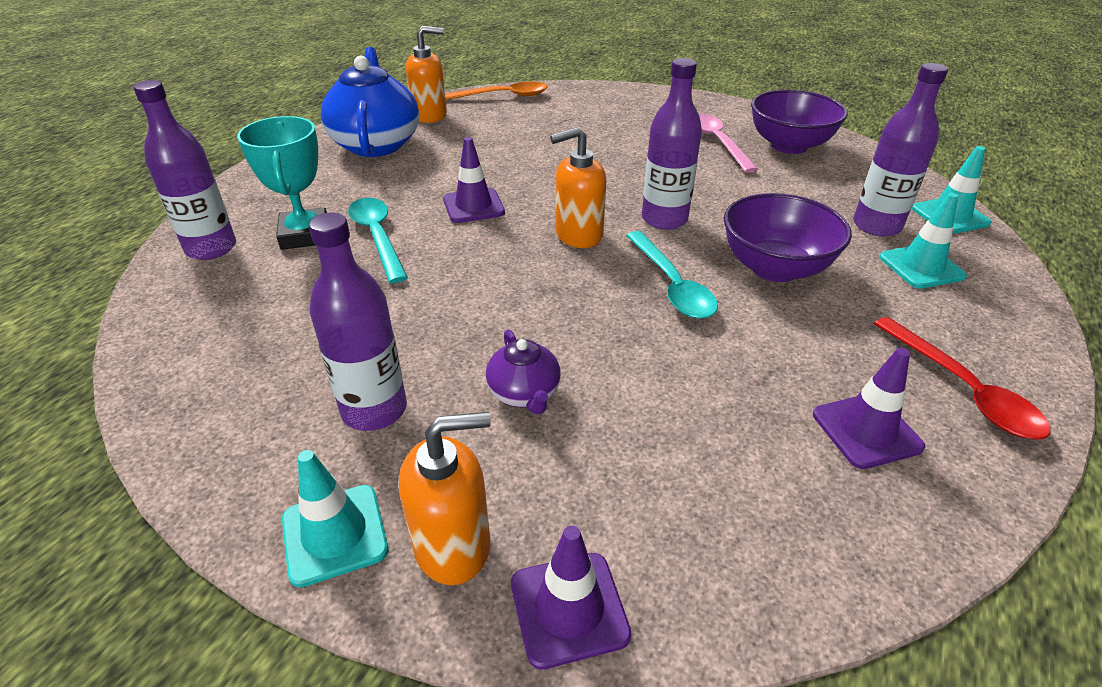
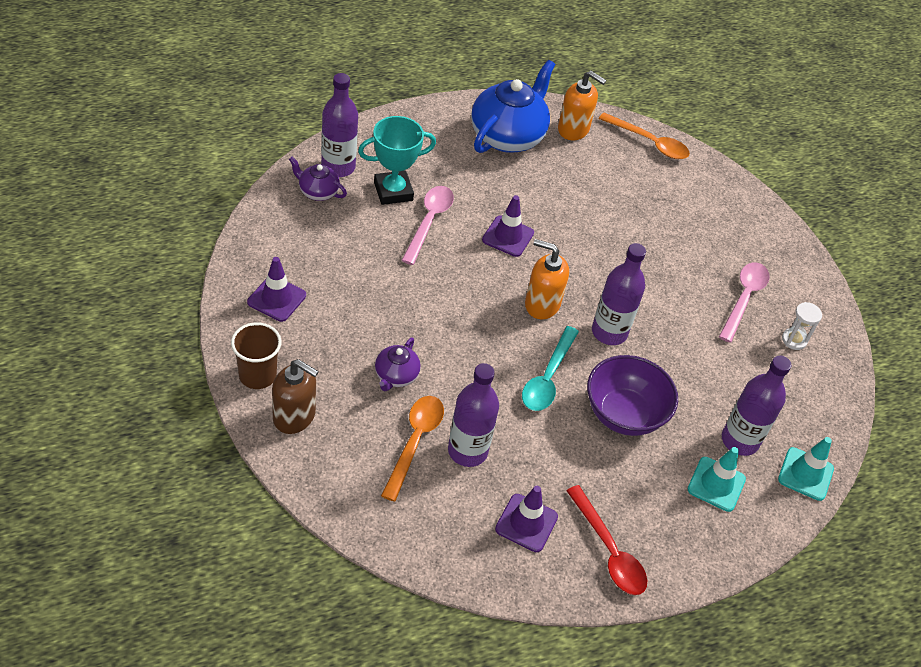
camera: 35 degrees right, 10 degrees up
(207, 281) = (318, 192): none -> purple teapot
(305, 235) = (393, 191): turquoise trophy -> turquoise trophy turned 45 degrees clockwise
(335, 534) = (257, 375): turquoise traffic cone -> brown cup
(374, 410) = (324, 331): purple bottle -> purple bottle (467, 451)
(377, 237) = (429, 222): turquoise spoon -> pink spoon
(453, 545) = (294, 416): orange soap dispenser -> brown soap dispenser
(569, 608) = (309, 473): purple traffic cone -> purple traffic cone (276, 299)
(641, 446) = (415, 442): none -> orange spoon
(789, 145) = (794, 340): purple bowl -> white hourglass
(962, 389) = (609, 550): red spoon -> red spoon turned 45 degrees counterclockwise

